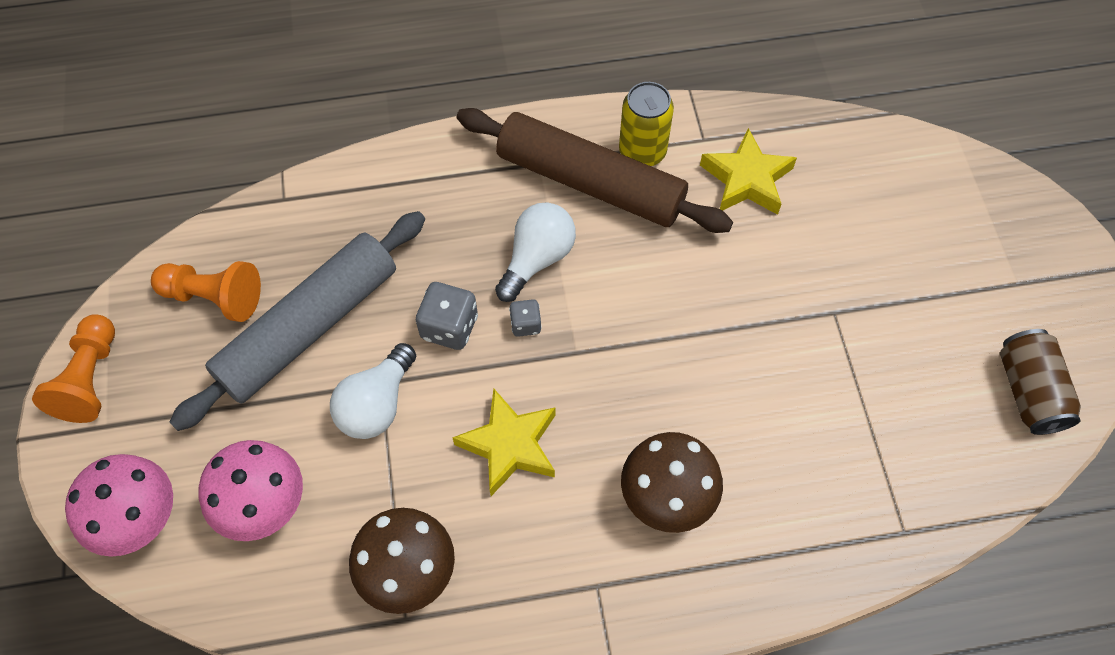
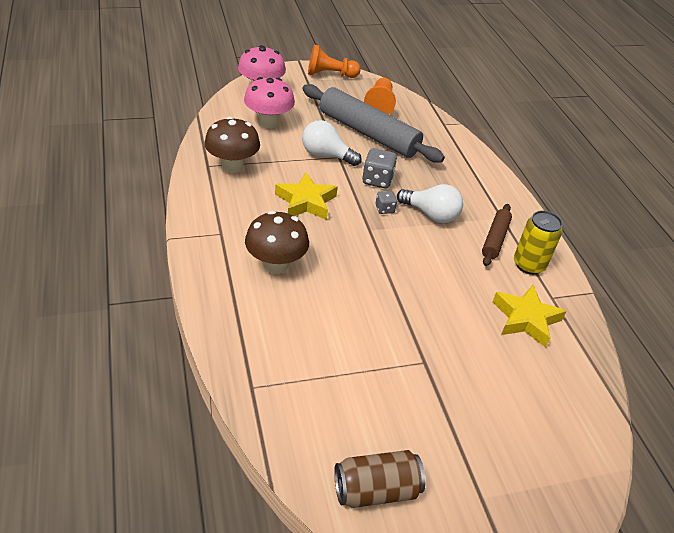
camera: 80 degrees right, 20 degrees down
(590, 182) = (495, 239): brown rolling pin -> brown rolling pin, size x0.50

